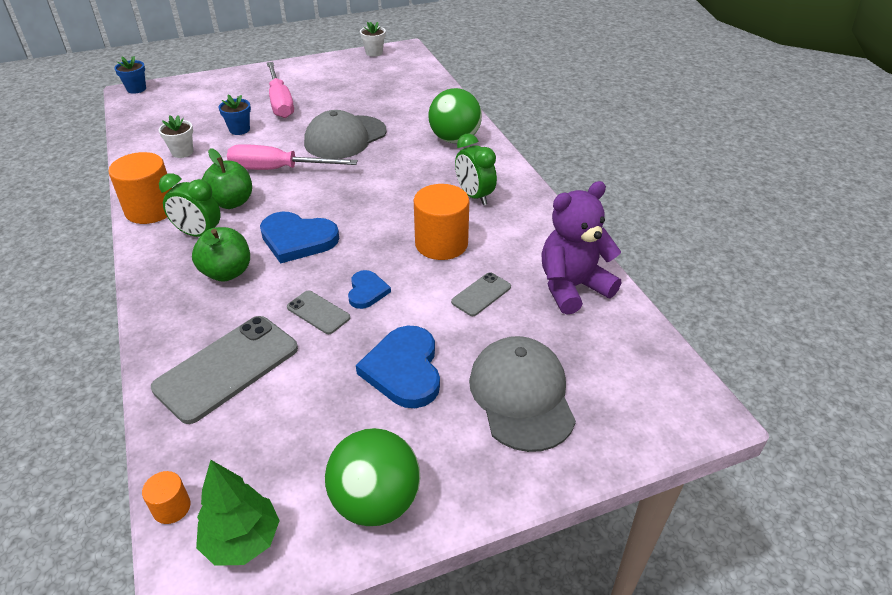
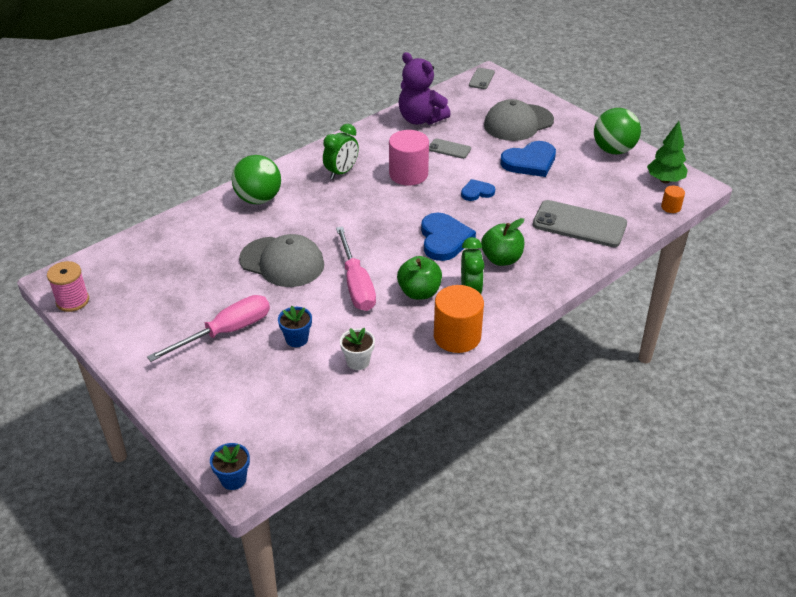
camera: 110 degrees left, 0 degrees up
(318, 312) = (509, 205): grey phone -> grey phone (481, 79)
(374, 53) = (72, 301): white flower pot -> pink spool
(441, 244) = (408, 174): orange cylinder -> pink cylinder

